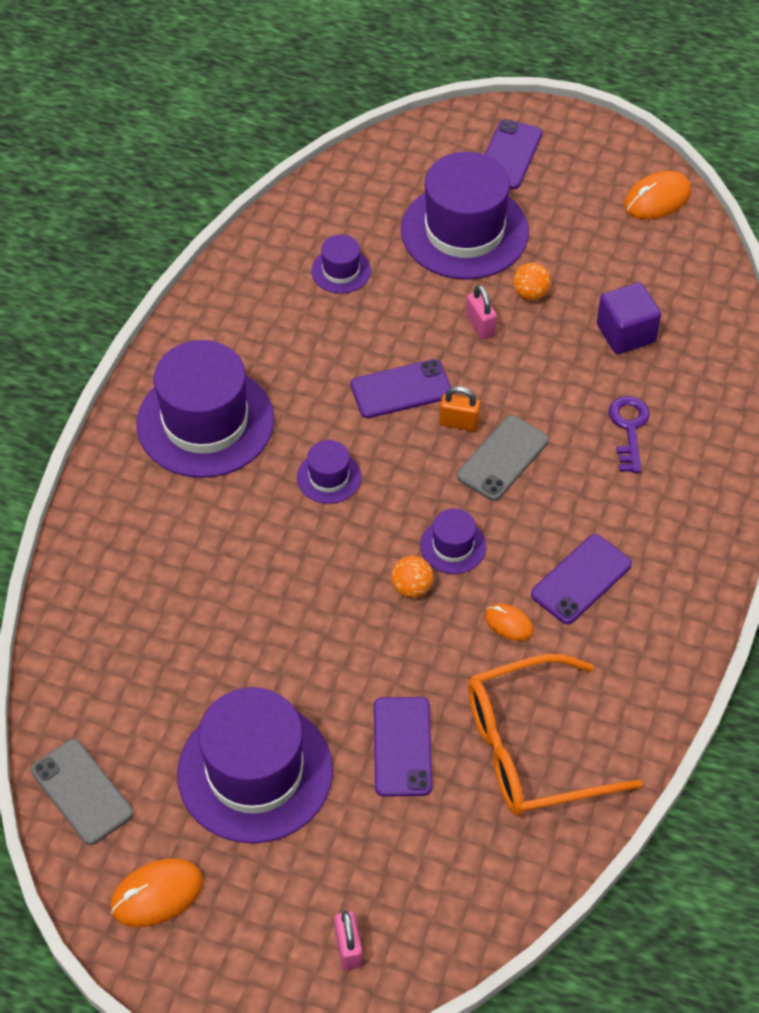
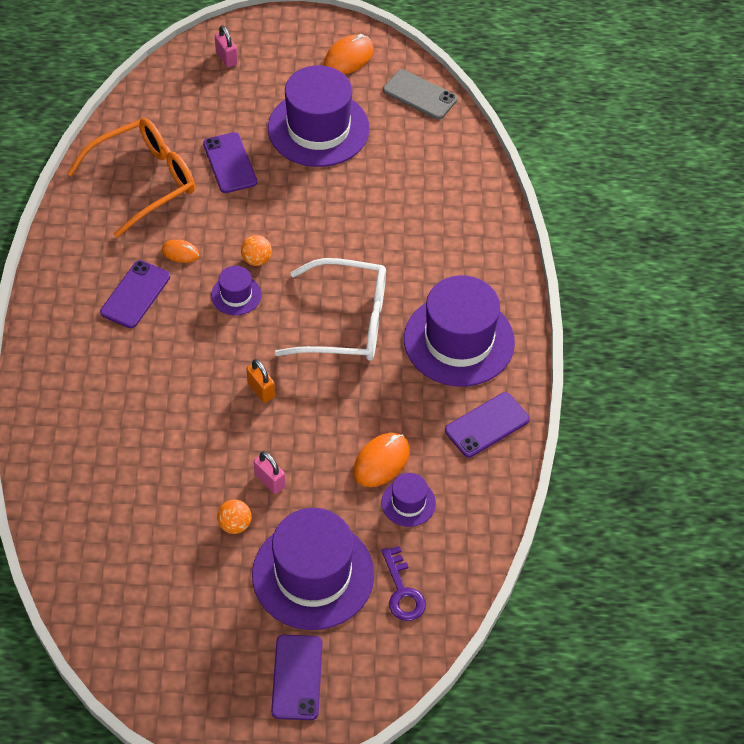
camera: 160 degrees right, 0 degrees up
(329, 477) = (346, 322): purple hat -> white glasses
(401, 389) = (316, 406): purple phone -> purple phone (487, 425)
(459, 423) = (261, 390): orange padlock -> orange padlock turned 60 degrees clockwise
(502, 458) = (218, 370): grey phone -> none
(625, 333) = (142, 507): purple cube -> none
(629, 428) = (122, 420): purple key -> purple key (402, 591)
(657, 199) = (139, 663): orange mouse -> orange mouse (381, 461)

